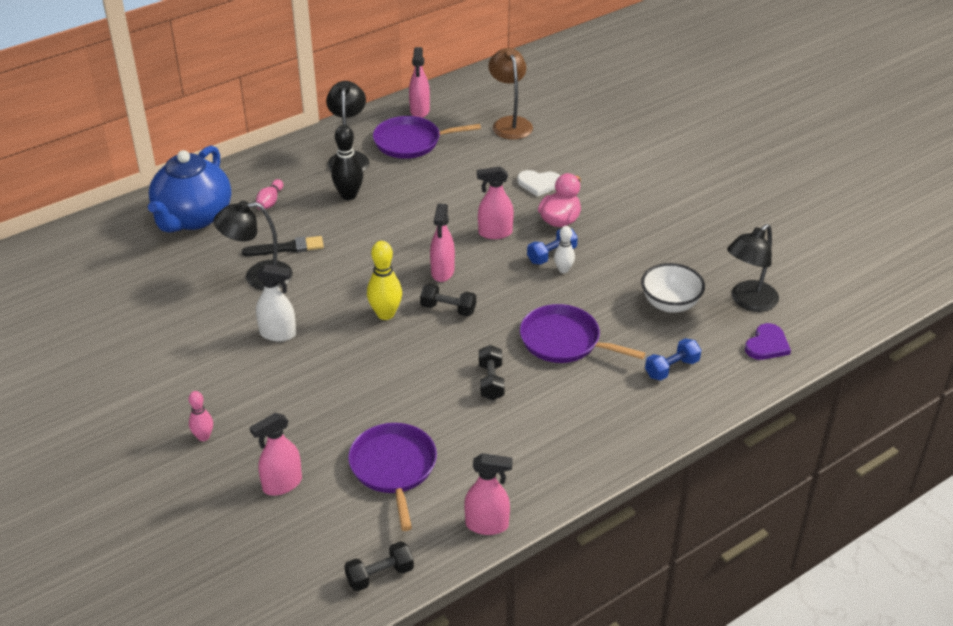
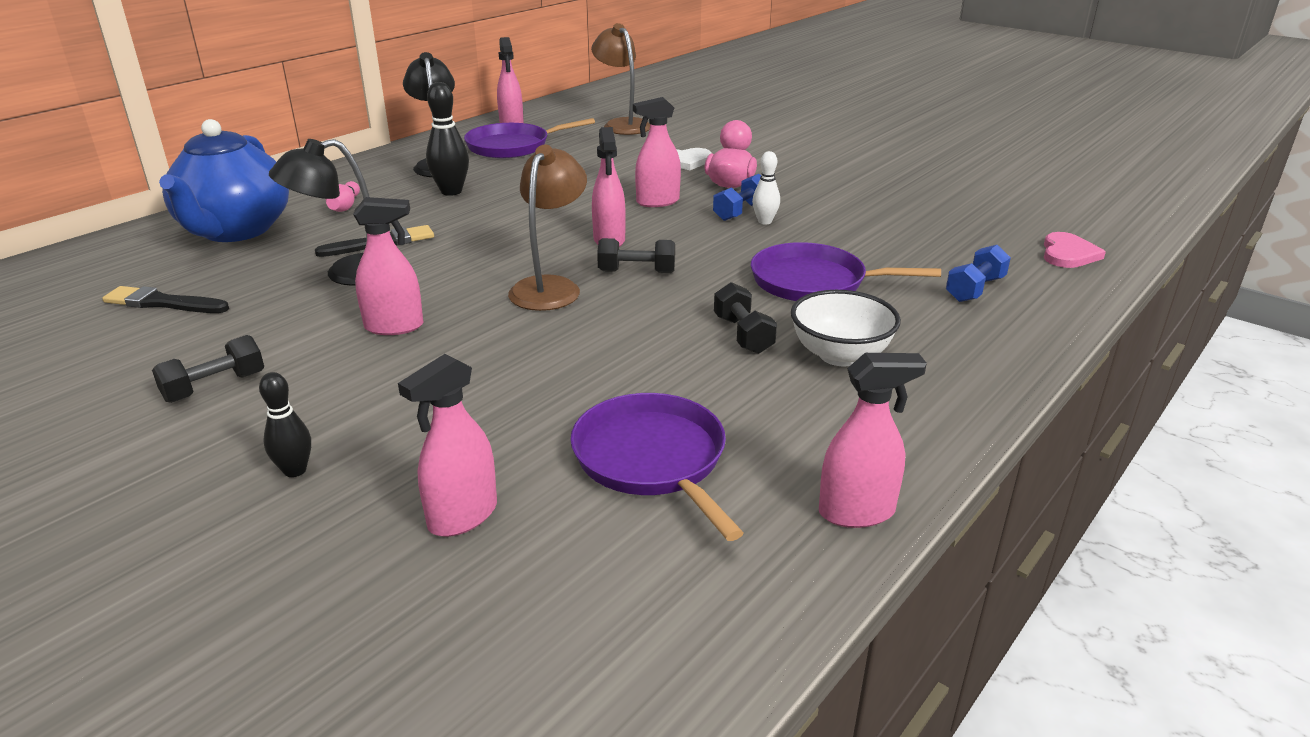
camera: 15 degrees left, 10 degrees down
(143, 286) = (163, 303): none -> black brush
(203, 437) = (295, 470): pink bowling pin -> black bowling pin
(278, 334) = (394, 327): white spray bottle -> pink spray bottle
(380, 575) = (712, 632): black dumbbell -> black dumbbell (214, 387)
(385, 314) = (550, 287): yellow bowling pin -> brown lamp
(670, 304) = (919, 234): white bowl -> white bowl (840, 355)
(748, 302) = (1008, 222): black lamp -> none
(767, 345) = (1068, 254): purple heart -> pink heart

